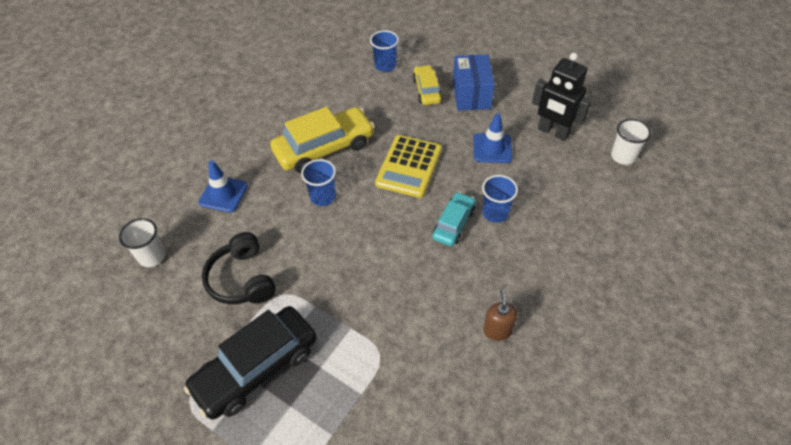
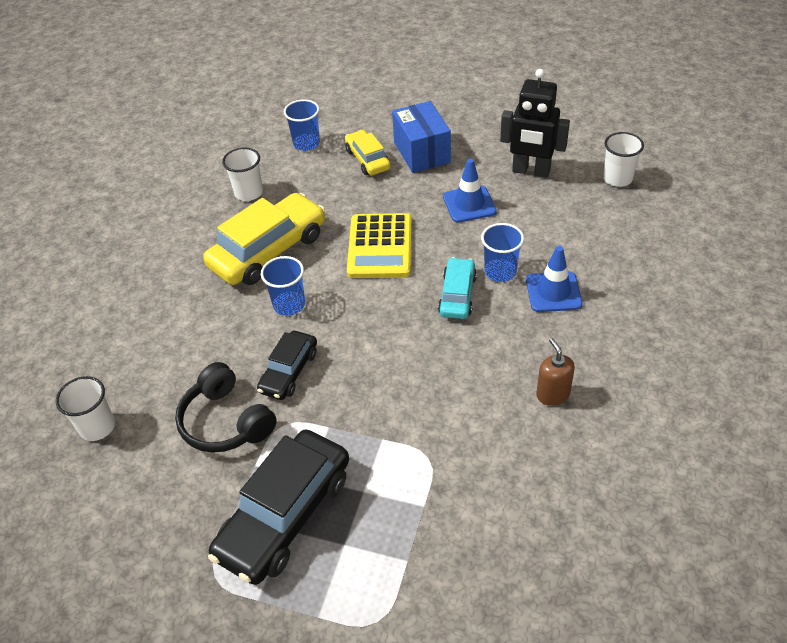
camera: 15 degrees left, 5 degrees down
(223, 194) = (162, 333): blue traffic cone -> blue traffic cone (553, 292)
(302, 252) = (289, 371): none -> black car
(327, 96) = (249, 193): none -> white cup

